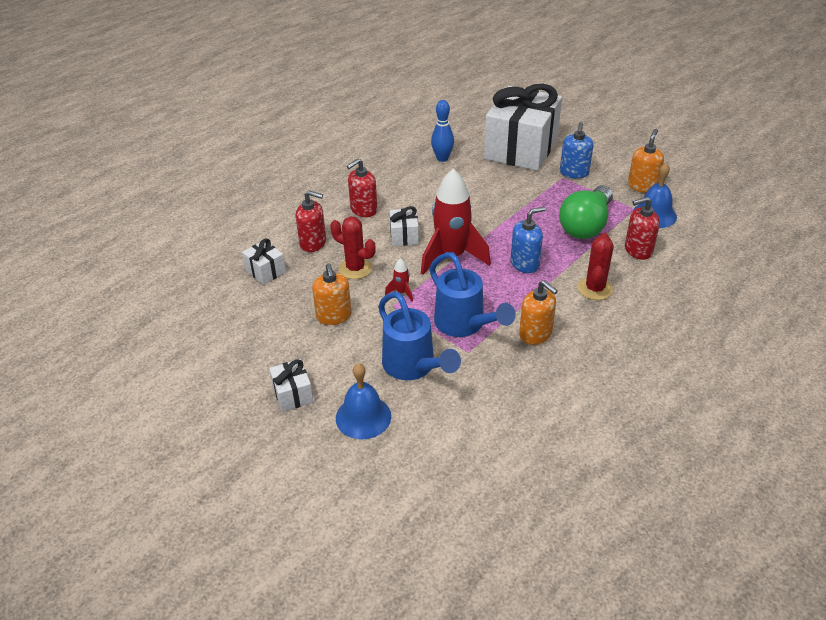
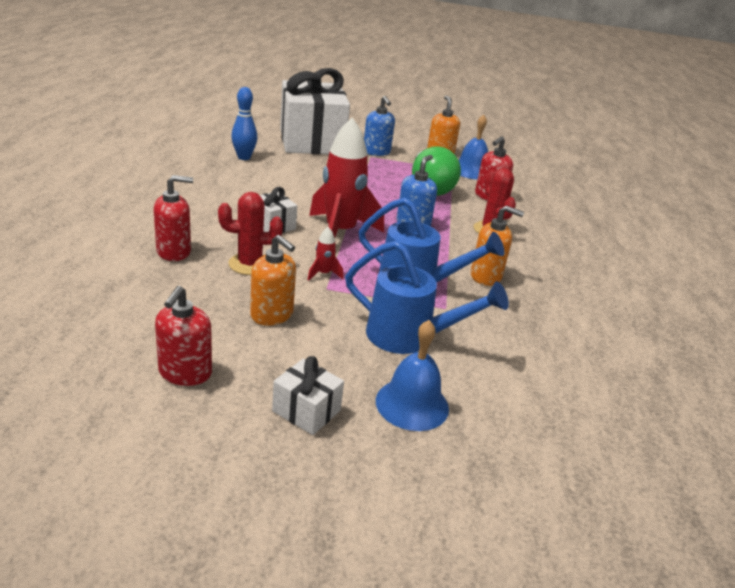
camera: 40 degrees left, 10 degrees down
(265, 271) = (138, 292): white gift -> none
(363, 210) = (203, 211): red soap dispenser -> red soap dispenser (185, 373)

